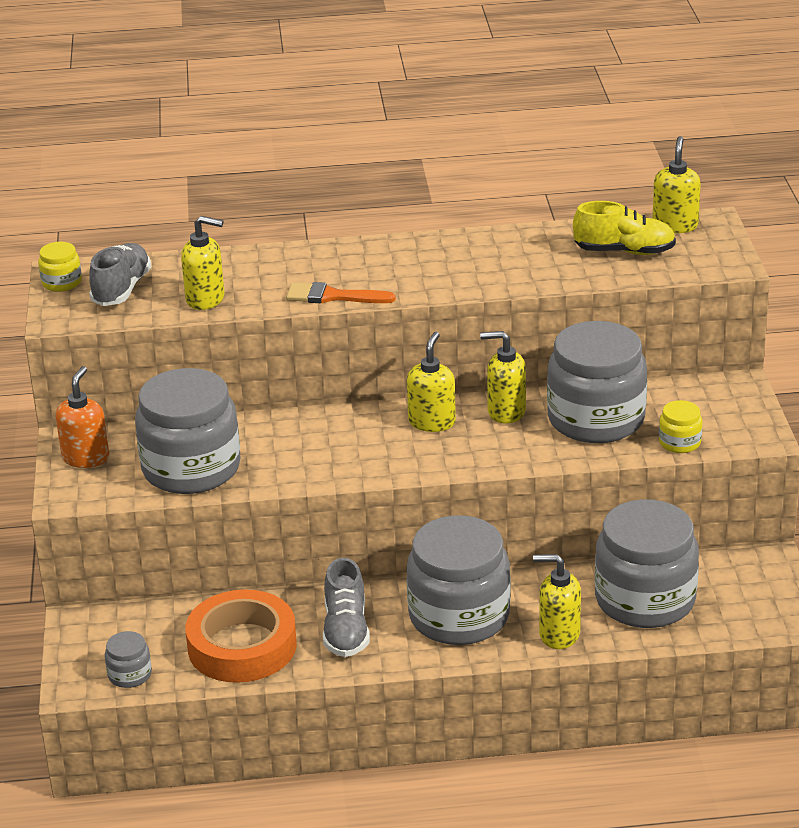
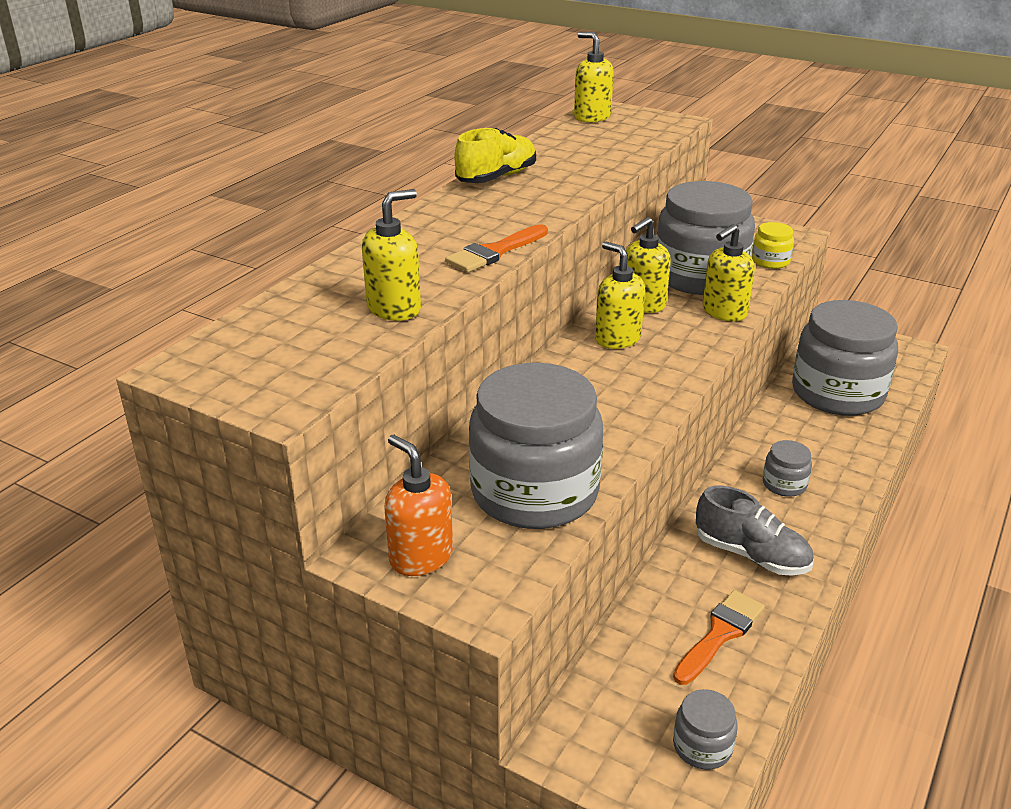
camera: 55 degrees left, 0 degrees up
(61, 282) = (206, 375): yellow jar -> none
(121, 289) = (290, 345): grey shoe -> none
(242, 646) = (720, 634): orange tape -> orange brush
(459, 616) = (784, 484): grey jar -> grey jar, size x0.43
(559, 634) = (853, 448): yellow soap dispenser -> yellow soap dispenser (724, 312)
(624, 251) = (603, 140): yellow shoe -> yellow shoe (496, 177)

